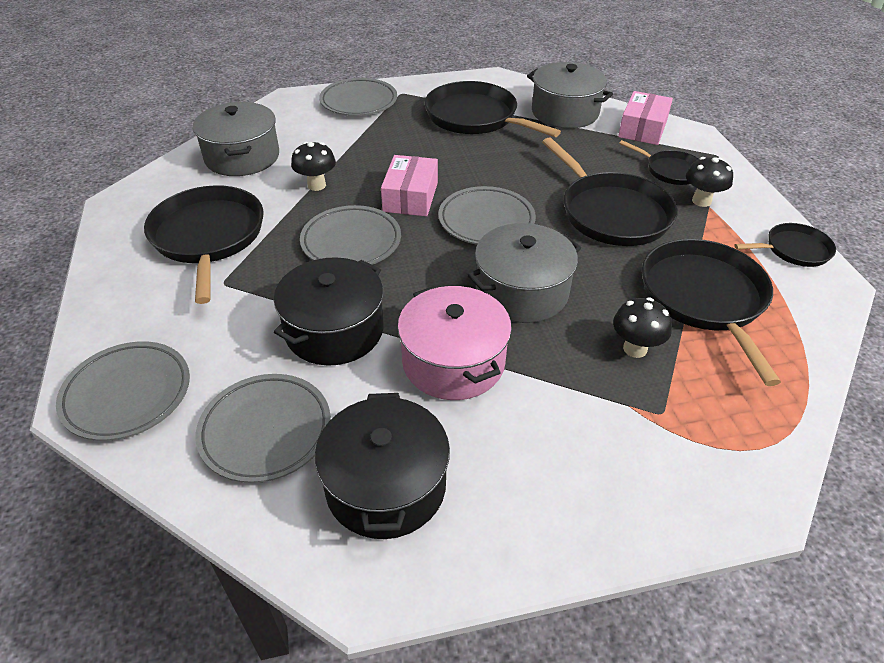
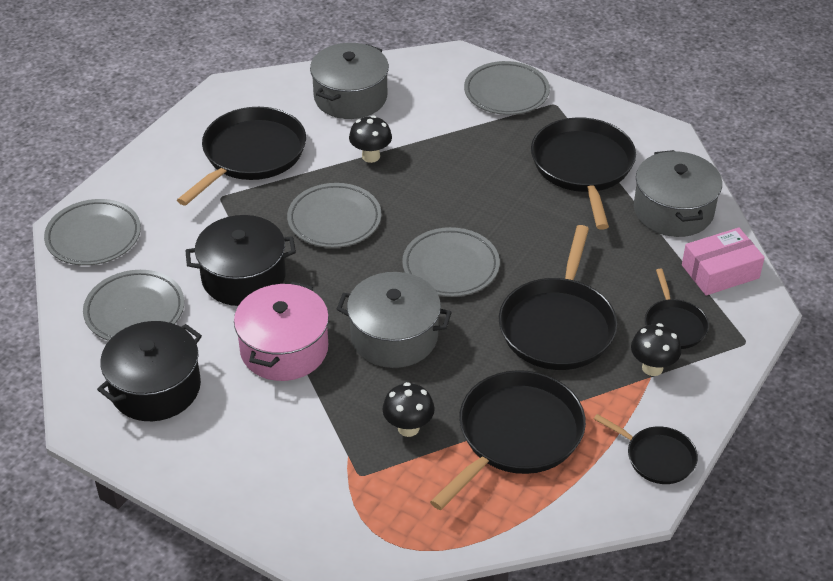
camera: 45 degrees right, 0 degrees up
(410, 197) = (424, 210): pink box -> none

